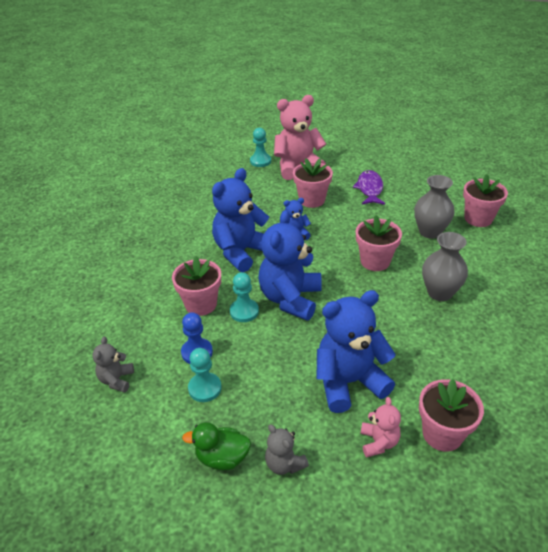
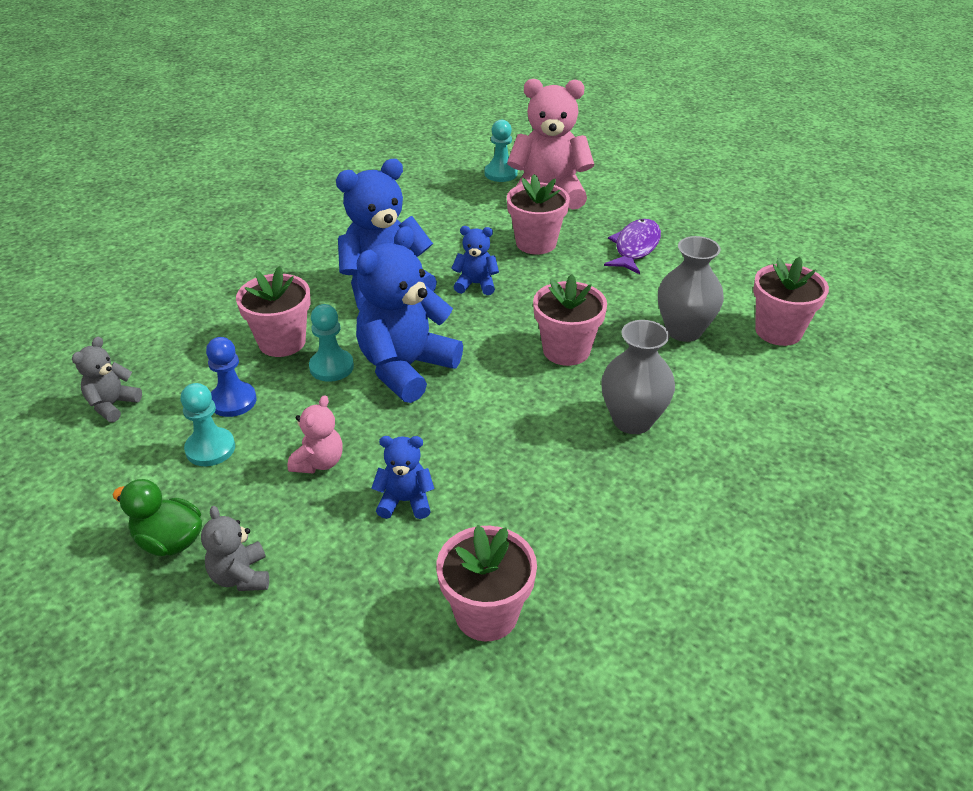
camera: 20 degrees right, 0 degrees up
(349, 382) = (405, 501): blue teddy bear -> blue teddy bear, size x0.49
(378, 442) = (387, 593): pink teddy bear -> pink teddy bear (319, 462)

